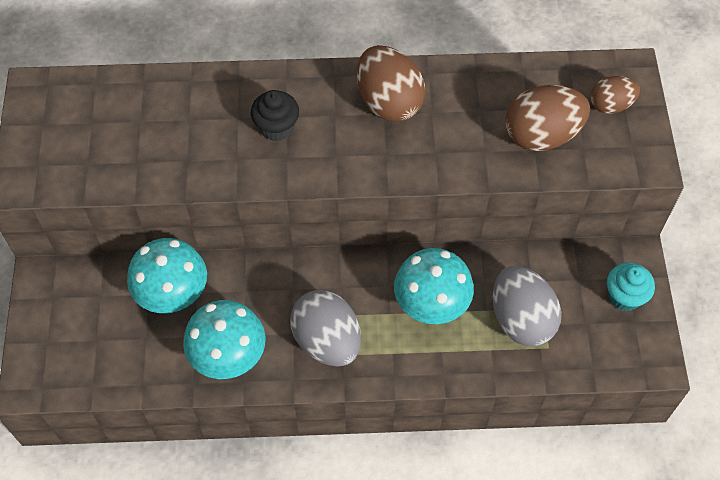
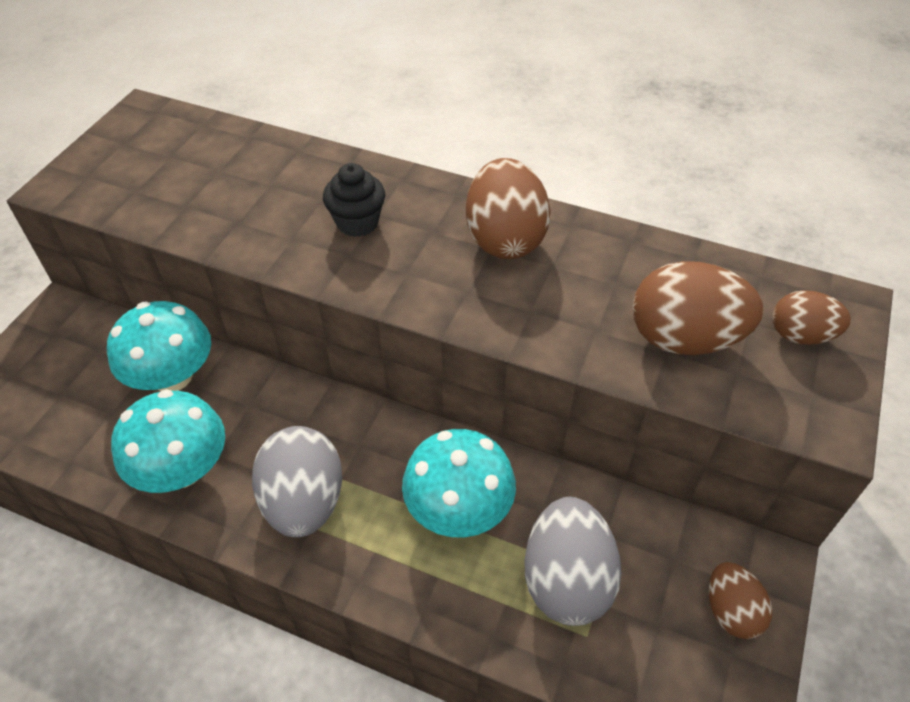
camera: 25 degrees right, 10 degrees down
(624, 296) = (731, 611): turquoise cupcake -> brown egg

